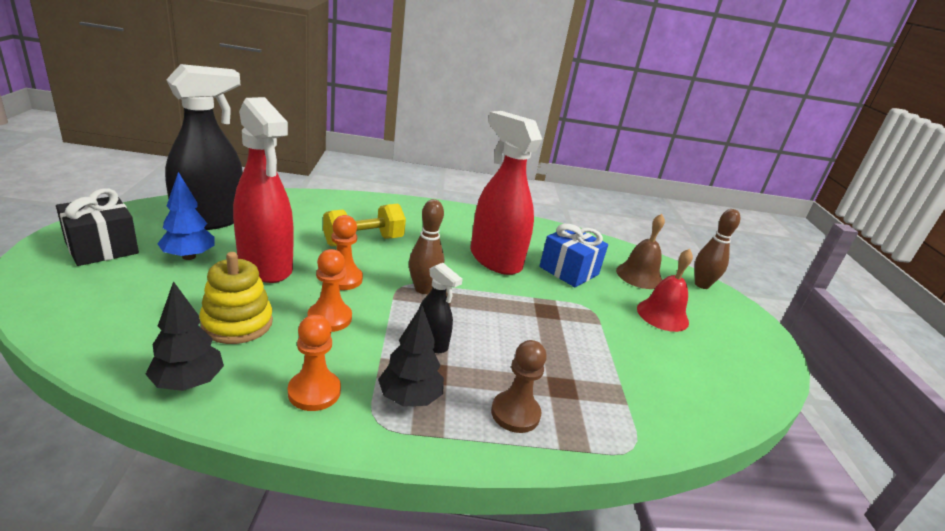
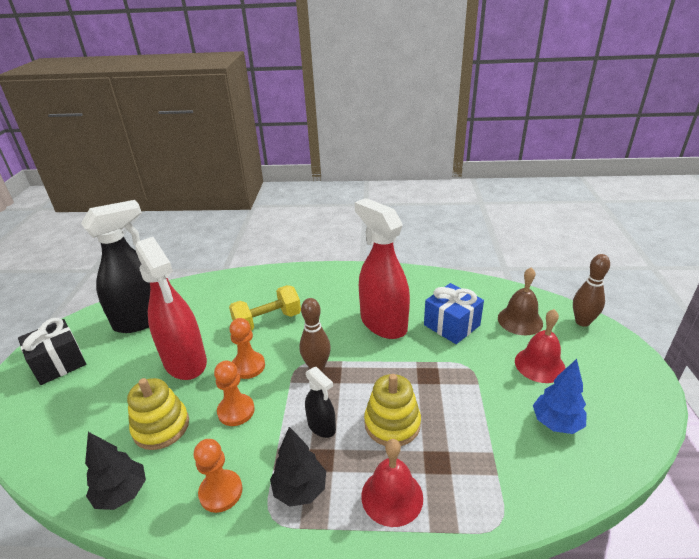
camera: 10 degrees right, 5 degrees up
(189, 256) = (125, 361): blue tree -> blue tree (556, 423)
(511, 348) = (392, 423): none -> yellow stacking toy
(515, 413) = (392, 496): brown pawn -> red bell

